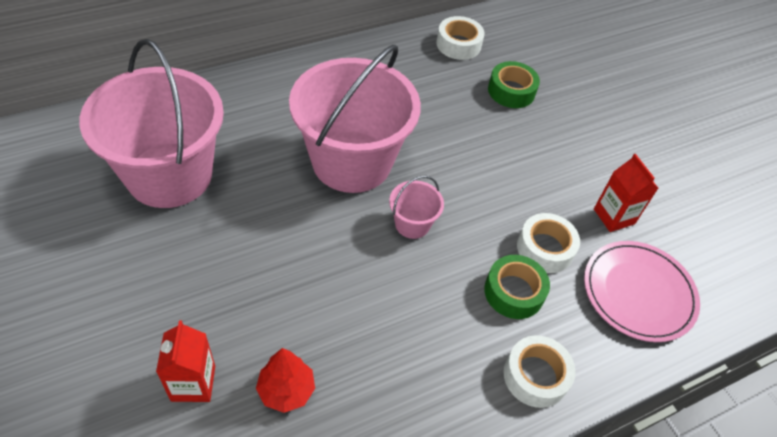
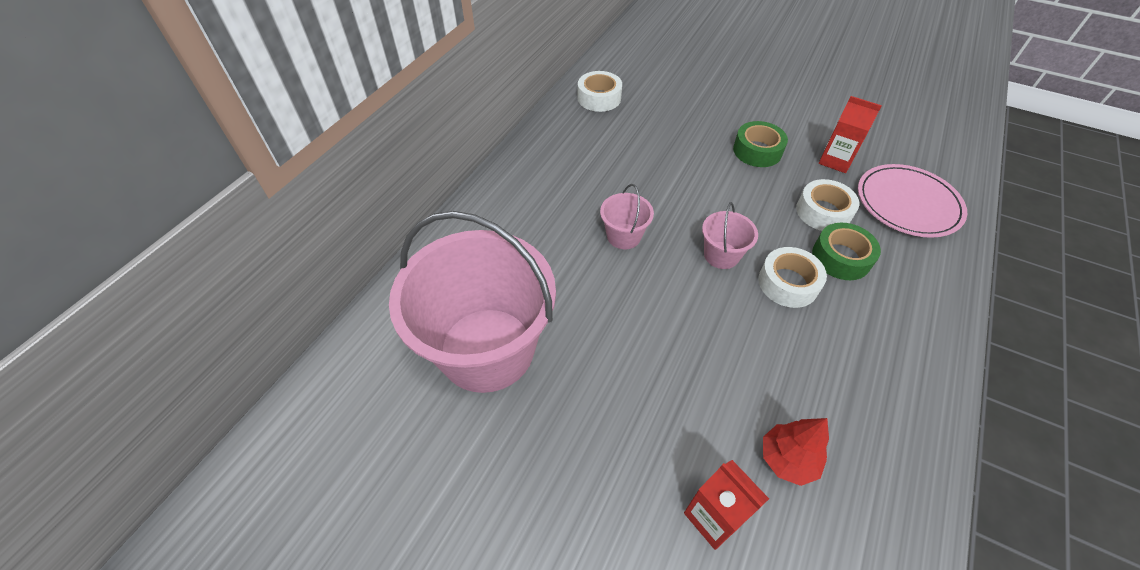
camera: 30 degrees left, 0 degrees up
(351, 161) = (623, 236): pink bucket -> pink bucket, size x0.42
(511, 91) = (674, 112): green tape -> green tape (757, 151)
(535, 376) = (921, 308): white tape -> white tape (788, 283)

